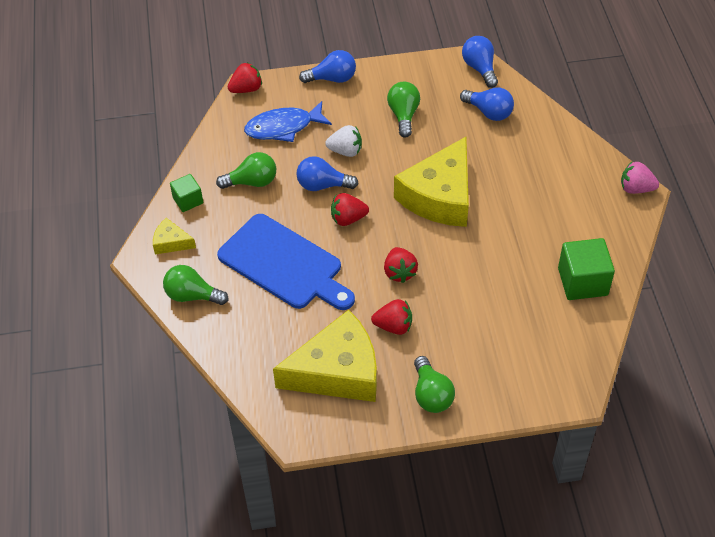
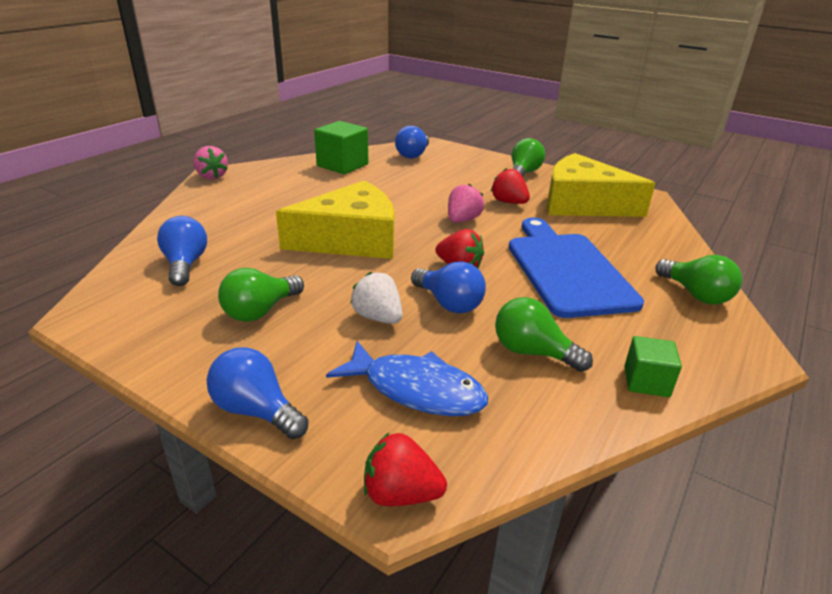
camera: 140 degrees left, 20 degrees down
(171, 242) = (700, 350): yellow cheese -> none
(399, 272) = (462, 220): red strawberry -> pink strawberry
(480, 68) = (99, 302): blue light bulb -> blue light bulb (413, 155)

